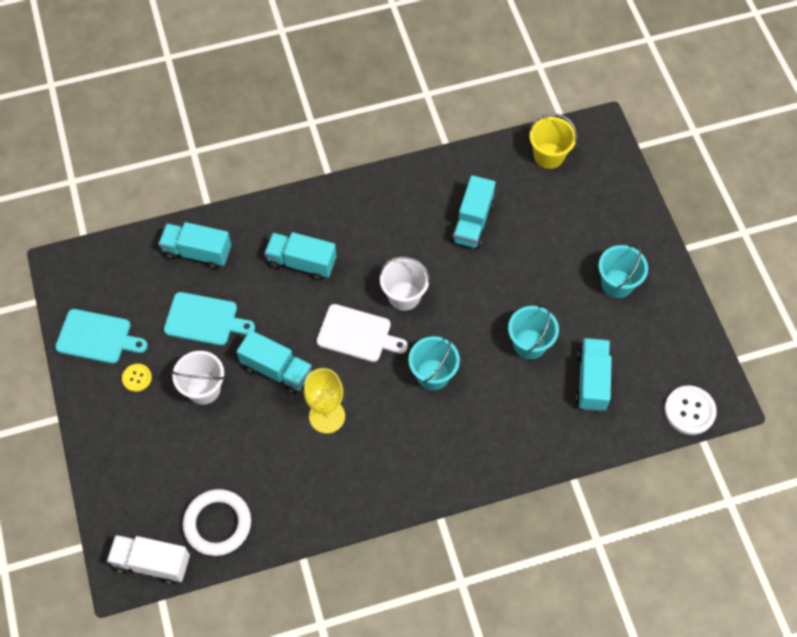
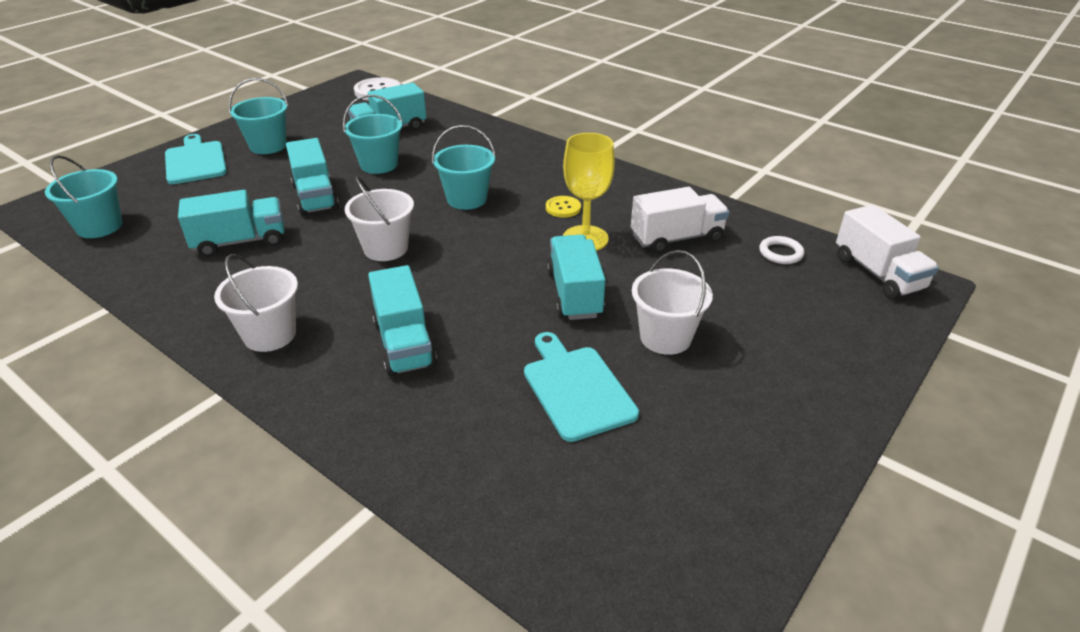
camera: 125 degrees left, 25 degrees down
(97, 337) = (730, 492): turquoise cutting board -> turquoise cutting board (195, 161)
(137, 378) = (728, 406): yellow button -> yellow button (563, 208)
(197, 252) = (476, 461): turquoise truck -> turquoise truck (315, 197)
(217, 524) = (780, 253): white ring -> white ring, size x0.51
(283, 473) = (676, 238): none -> white truck
(357, 334) = (467, 259): white cutting board -> none
(358, 207) = (270, 335): none -> white bucket
(549, 156) = (99, 226): yellow bucket -> turquoise bucket

